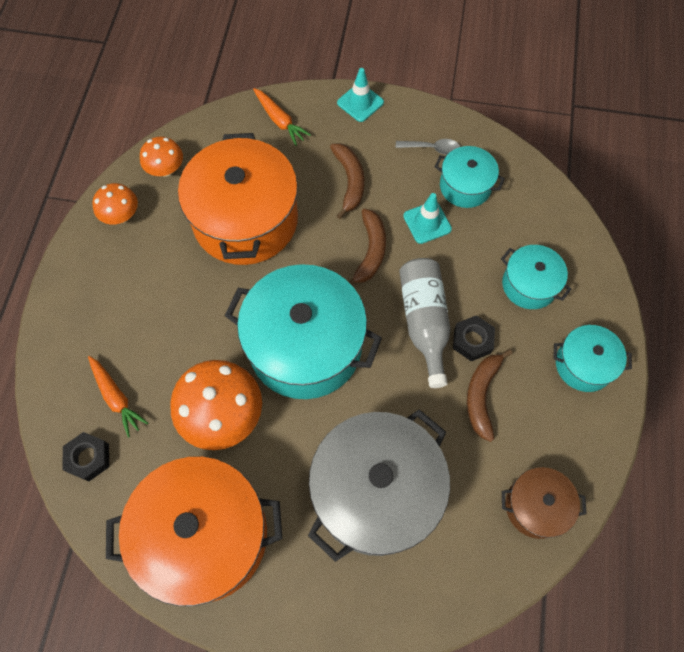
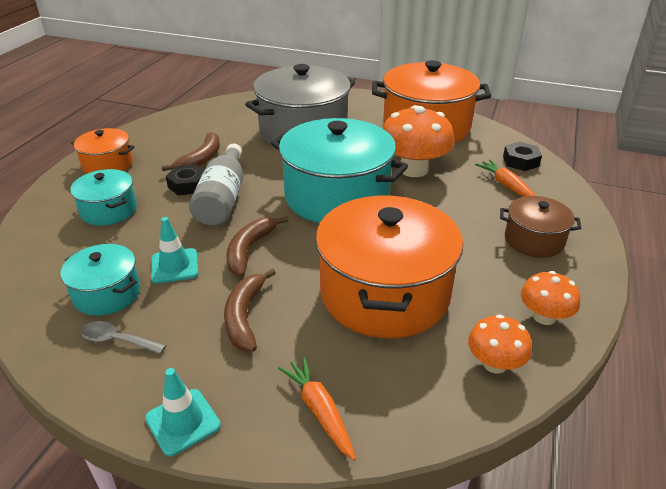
camera: 170 degrees left, 30 degrees down
(536, 506) = (198, 118): brown pot -> brown pot (534, 240)
(583, 365) = (108, 165): turquoise pot -> orange pot

